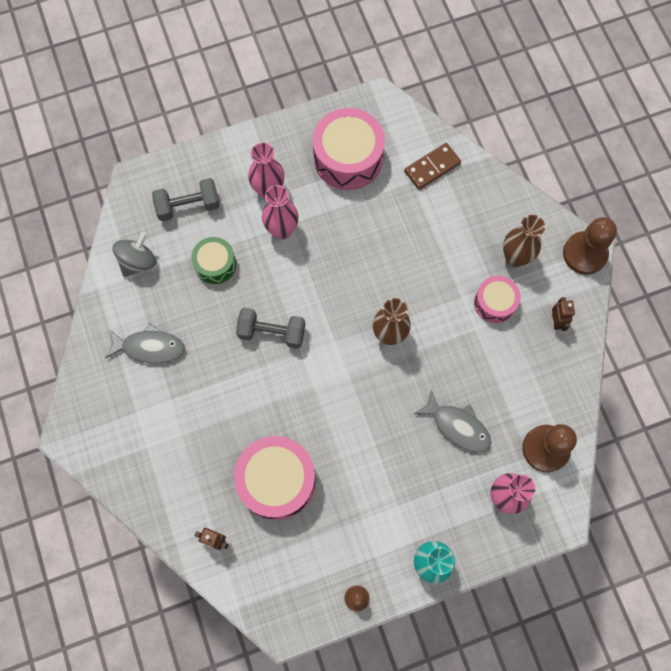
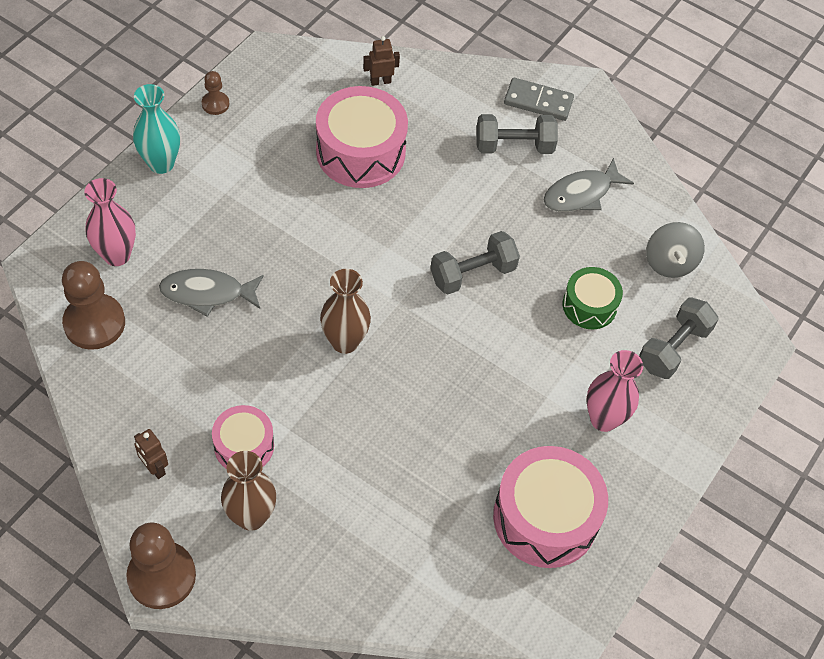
camera: 140 degrees right, 15 degrees down
(113, 444) = (538, 102): none -> grey domino
(163, 416) = (514, 146): none -> grey dumbbell
(282, 230) = (550, 383): pink vase -> none
(432, 167) = (432, 572): brown domino -> none

